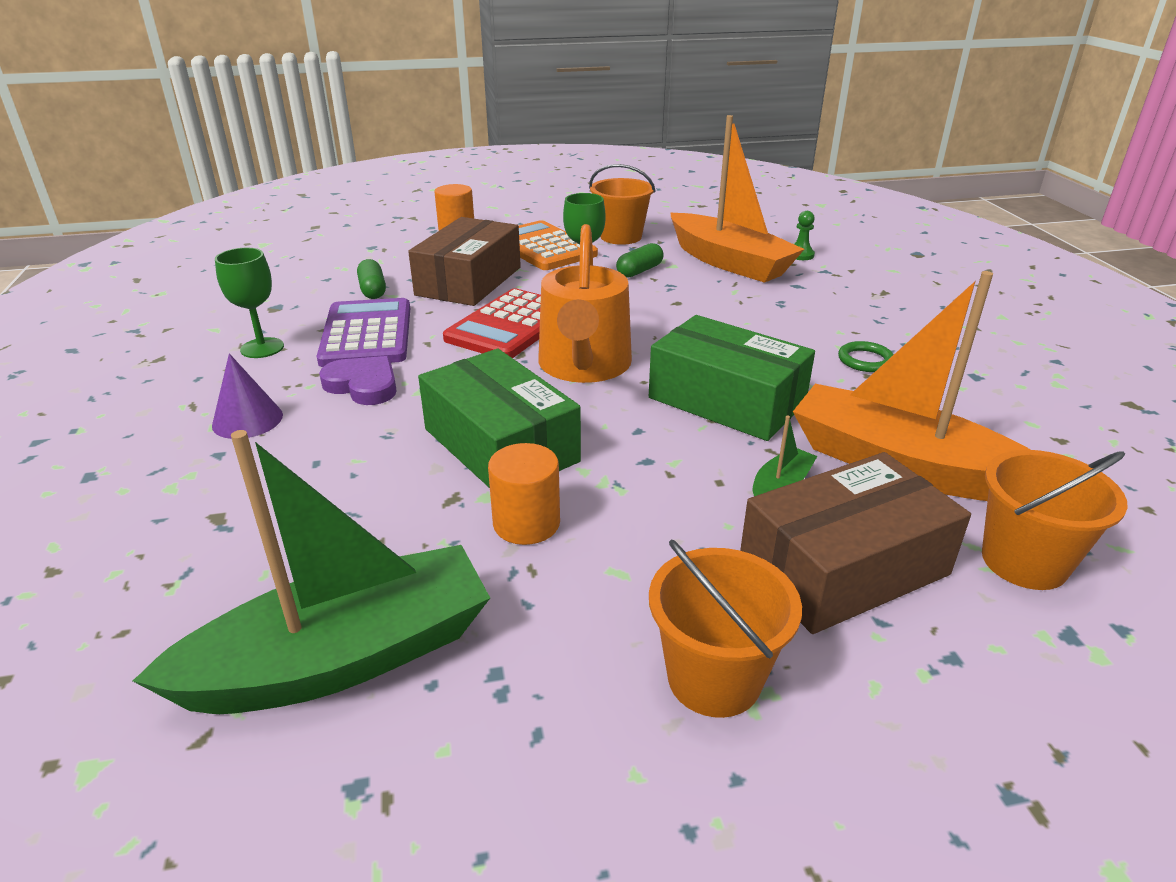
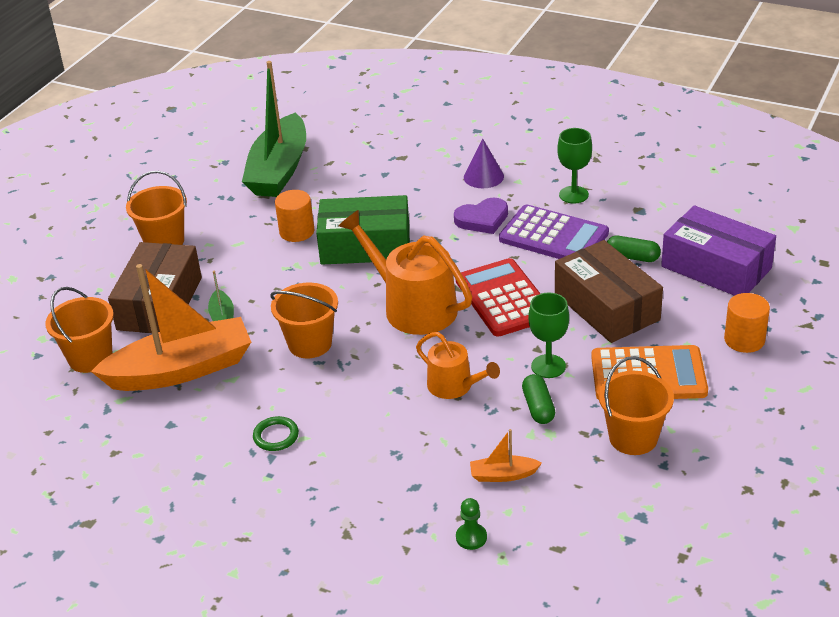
camera: 130 degrees right, 5 degrees up
(359, 257) = (716, 267): none -> purple box
(667, 307) = (454, 386): none -> orange watering can
(727, 400) = (310, 344): green box -> orange bucket
(729, 262) = (503, 475): orange boat -> orange boat, size x0.41

